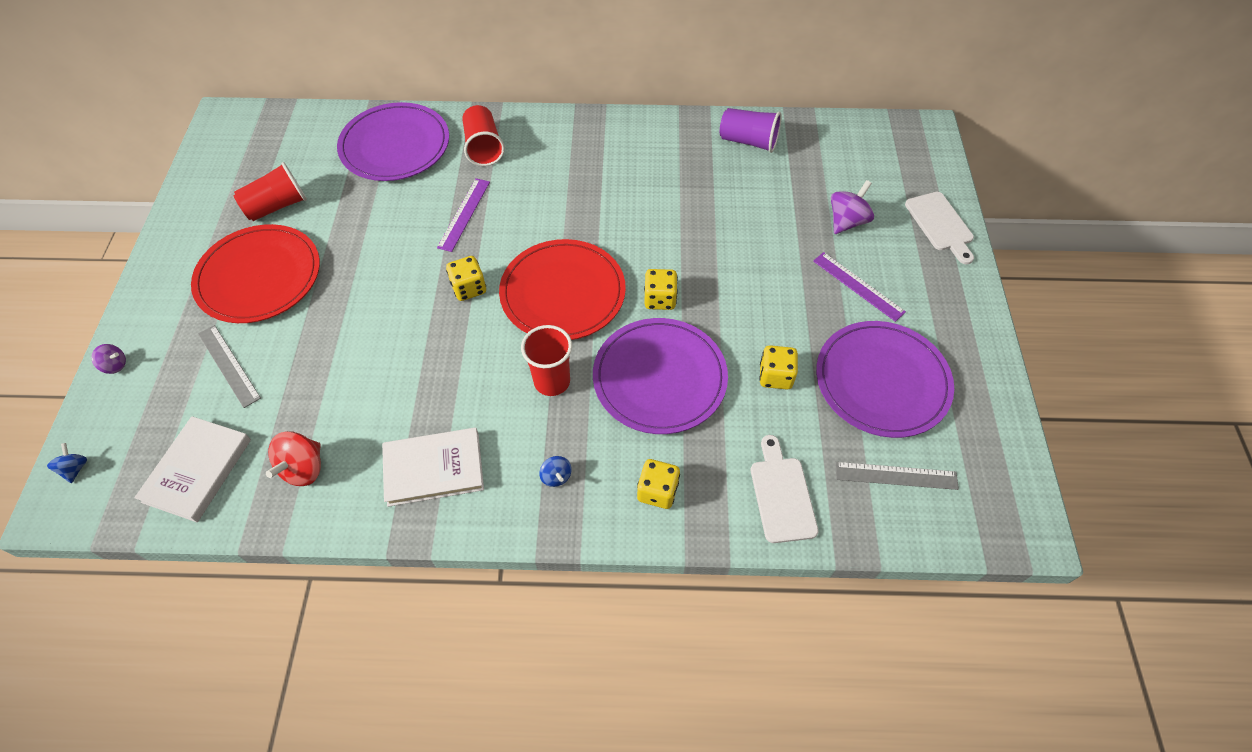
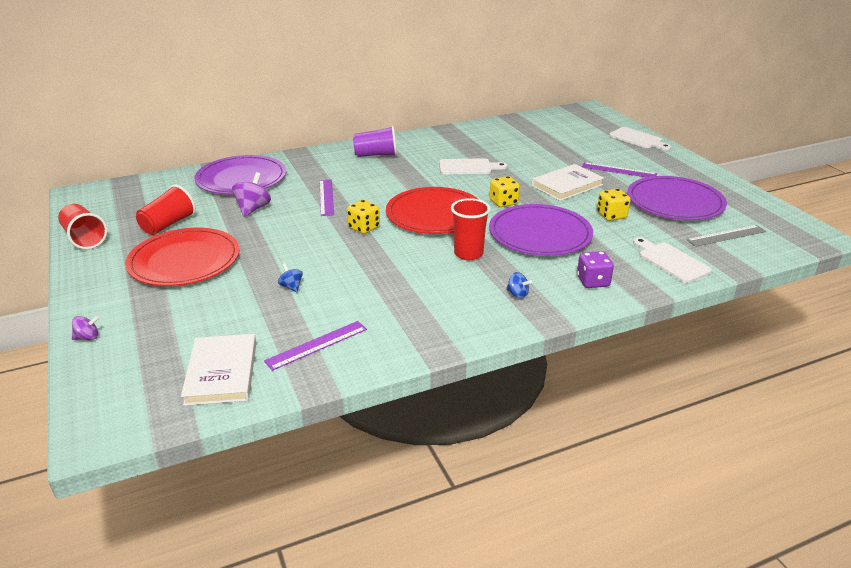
camera: 25 degrees left, 25 degrees down
(75, 468) = (97, 406): blue spinning top -> blue spinning top (291, 287)
(229, 365) = (199, 310): grey ruler -> none
(303, 468) = (317, 345): red spinning top -> purple ruler
(434, 468) = (423, 315): white book -> white book (567, 185)
(483, 147) = (311, 167): red cup -> red cup (85, 238)
(657, 491) = (593, 281): yellow dice -> purple dice
(666, 211) = (468, 167): none -> white cutting board
(748, 141) = (490, 131): purple cup -> purple cup (376, 155)
(847, 221) = (584, 148): purple spinning top -> purple spinning top (253, 209)

